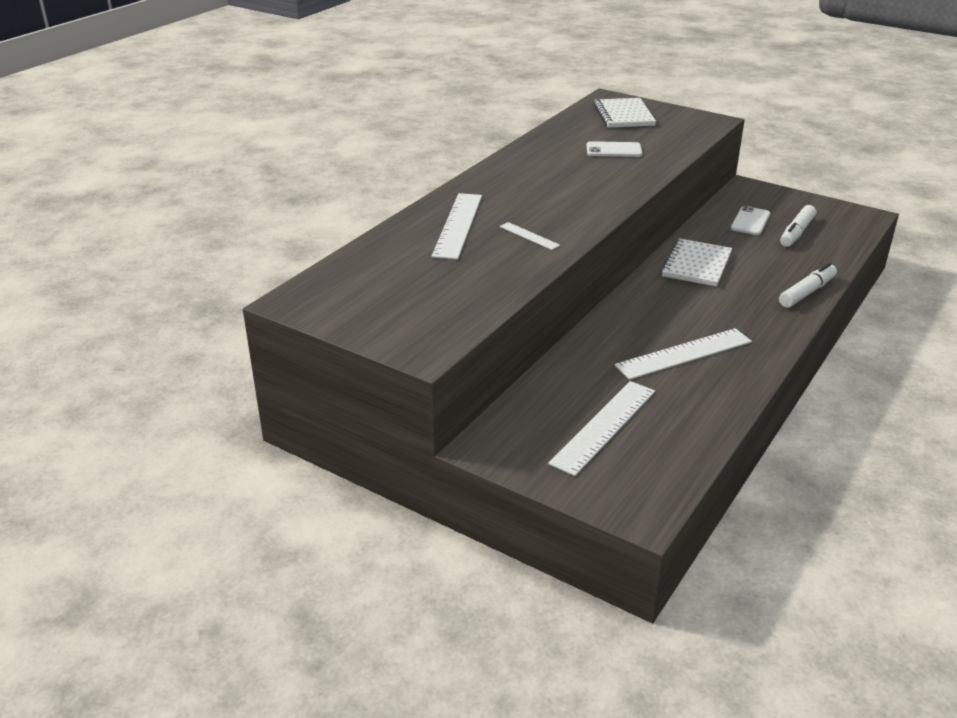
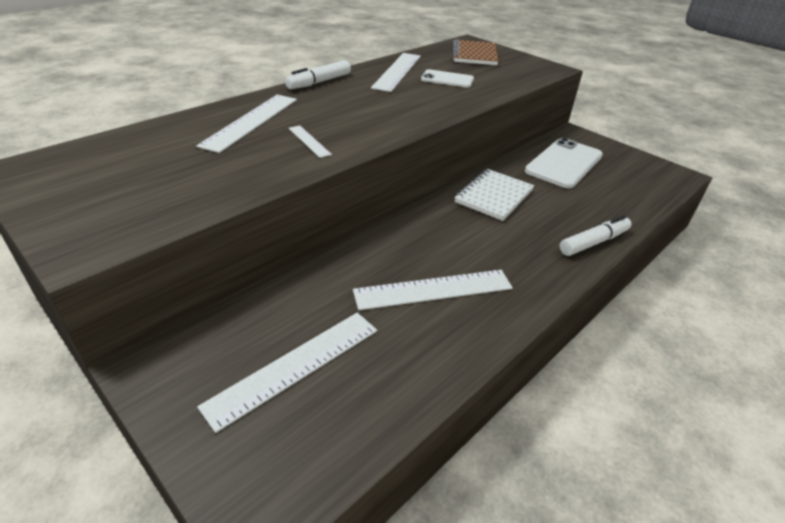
camera: 10 degrees right, 5 degrees up
(557, 148) = (397, 71): none -> white ruler
(623, 115) = (474, 55): white notebook -> brown notebook
(750, 221) = (564, 163): white phone -> white phone, size x1.79
(796, 233) = (605, 180): white marker -> white marker (319, 82)

